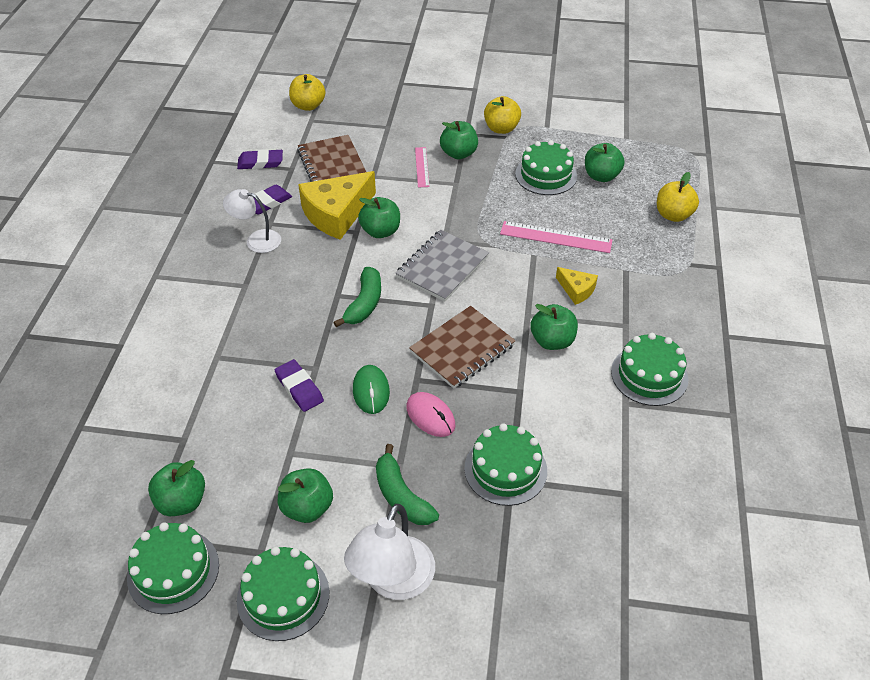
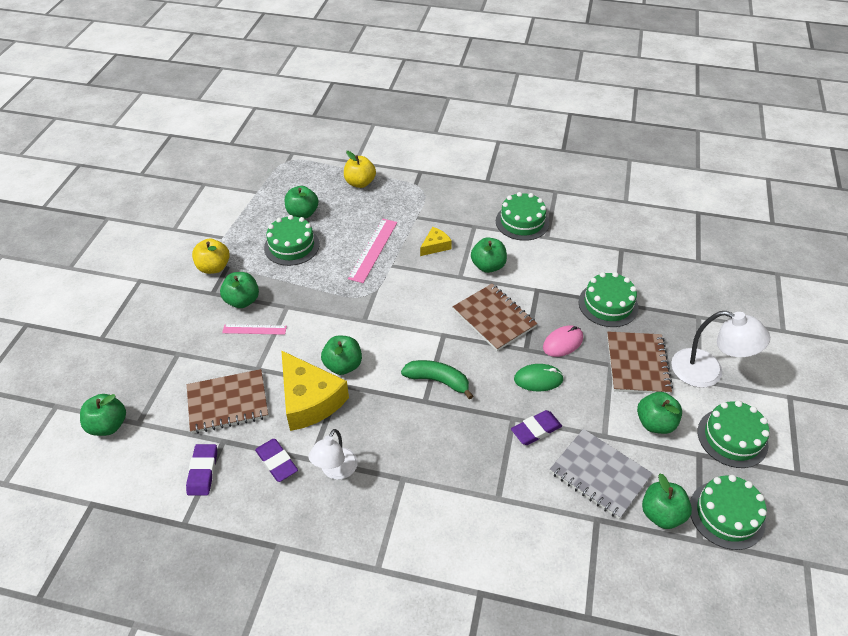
camera: 85 degrees left, 0 degrees up
(308, 106) = (108, 425): yellow apple -> green apple
(401, 496) = (637, 364): green banana -> brown notebook
(442, 267) = (398, 324): grey notebook -> grey notebook (599, 474)

